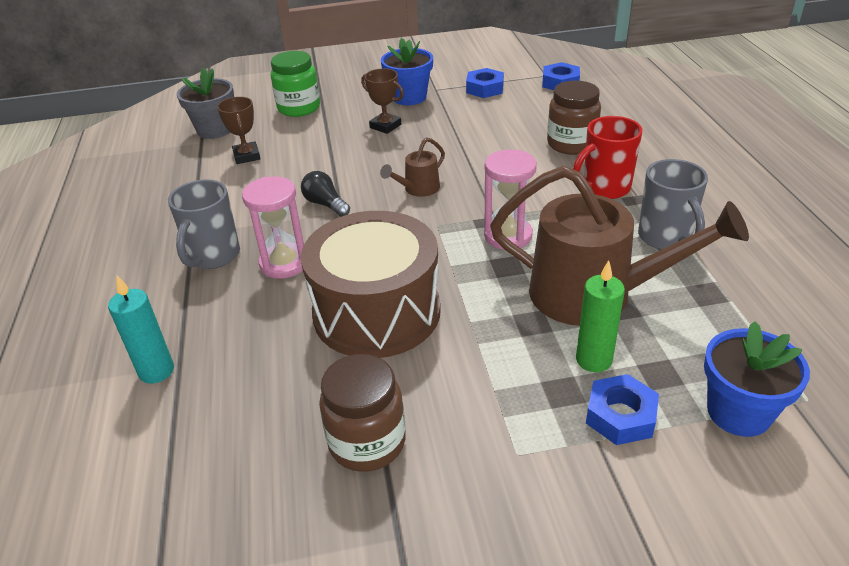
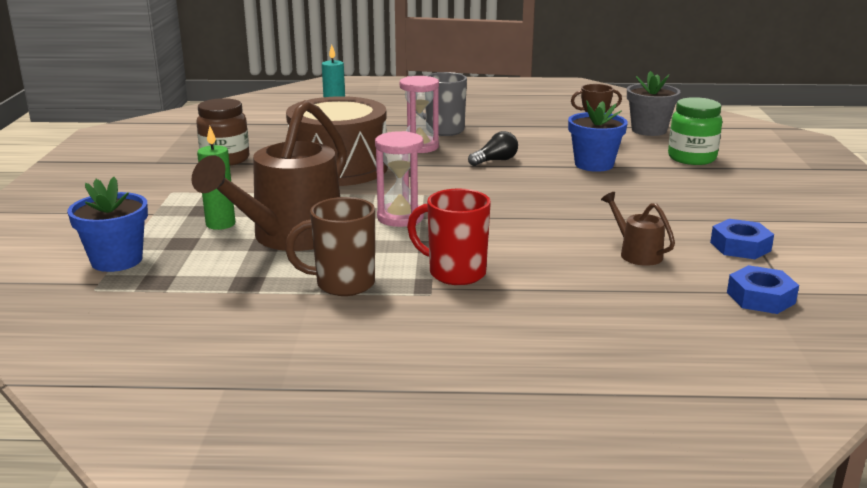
camera: 100 degrees right, 15 degrees down
(385, 126) = (640, 189): brown trophy -> none
(409, 97) = (715, 205): blue flower pot -> blue flower pot (594, 164)
(418, 189) = (501, 192): brown watering can -> brown watering can (636, 253)
(571, 144) = (566, 273): brown jar -> none
(604, 188) = (455, 273): red mug -> red mug turned 45 degrees counterclockwise
(620, 416) = (162, 223): blue nut -> none
(665, 238) = (343, 284): grey mug -> brown mug

